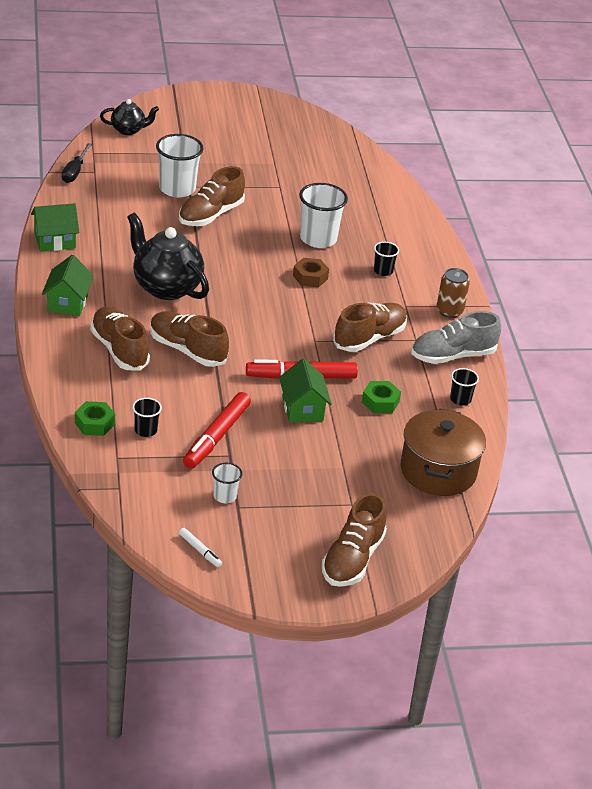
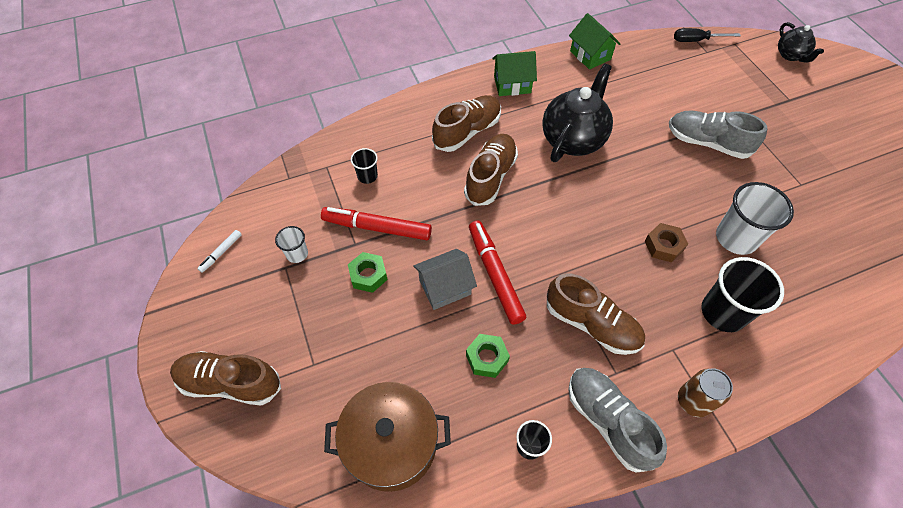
camera: 80 degrees right, 20 degrees up
(94, 423) = (364, 141): green nut -> green nut (368, 275)
(177, 189) = (728, 109): white cup -> none
(210, 215) = (707, 143): brown shoe -> grey shoe
(302, 409) = (445, 287): green house -> grey house
(383, 271) = (723, 312): black cup -> black cup, size x1.93

